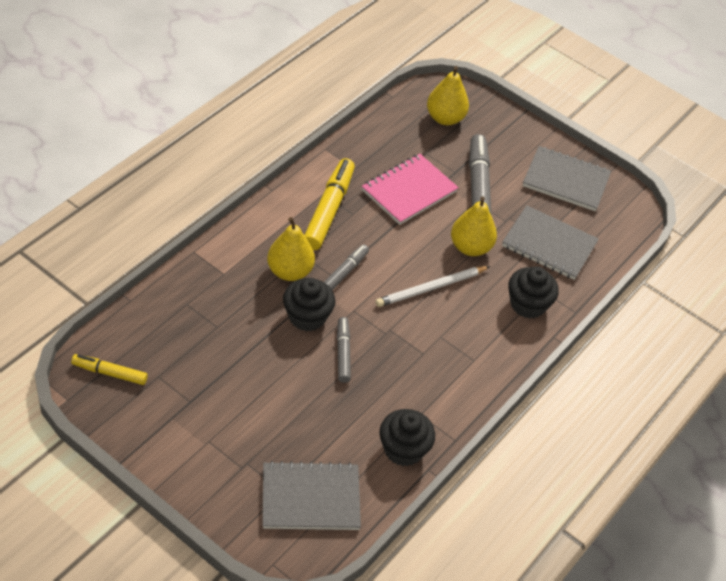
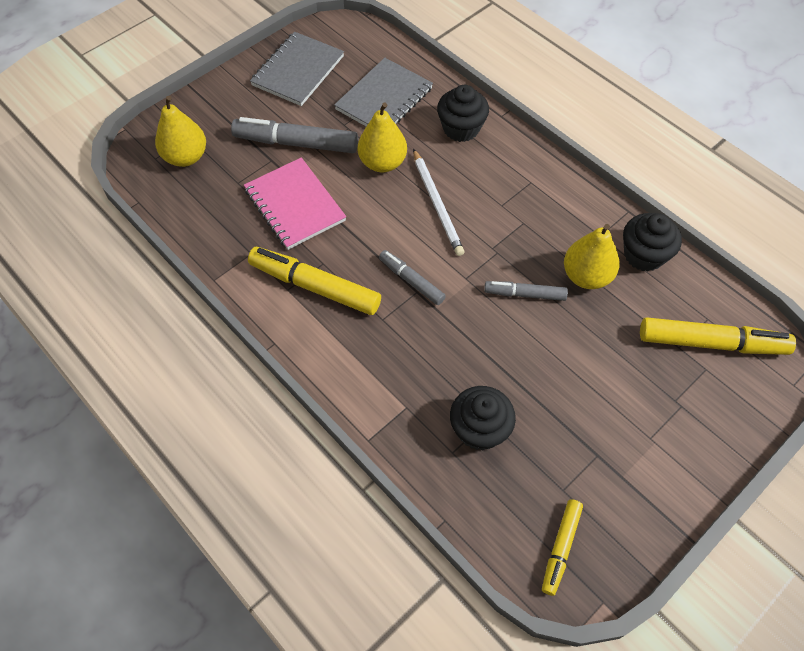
camera: 75 degrees left, 10 degrees up
(289, 271) = (407, 335): yellow pear -> yellow pear (586, 276)
(307, 316) = (474, 324): black cupcake -> black cupcake (479, 429)
(310, 498) = (711, 343): grey notebook -> yellow marker

